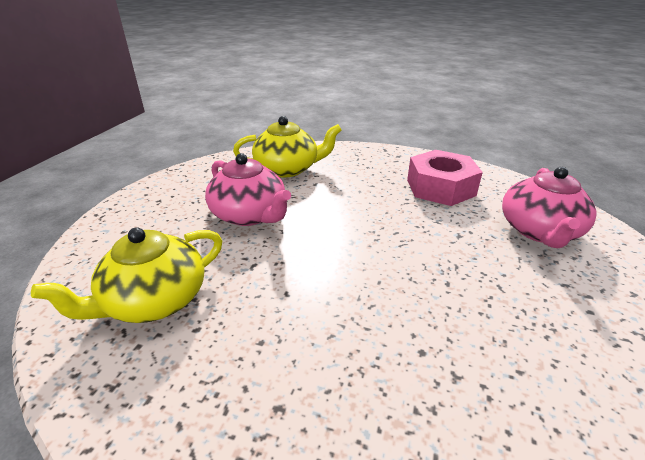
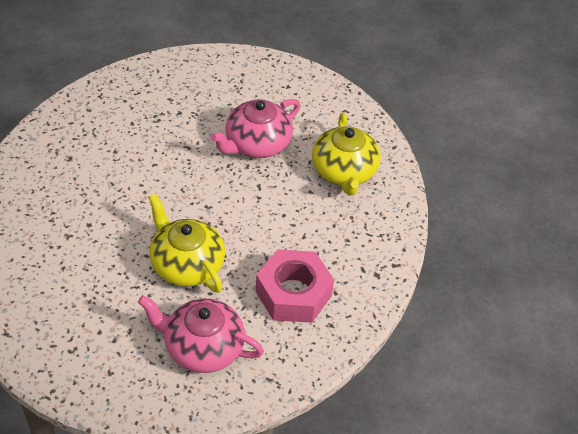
camera: 90 degrees right, 15 degrees up
(154, 300) = (160, 101): yellow teapot -> yellow teapot (186, 264)

